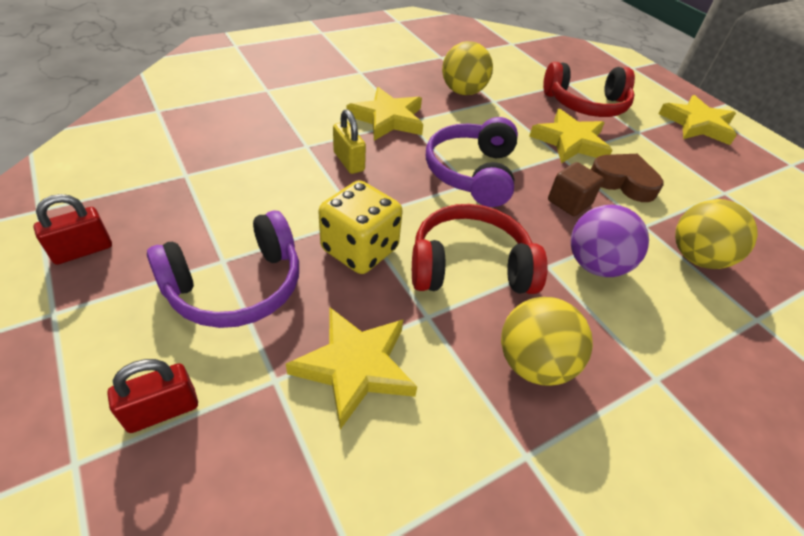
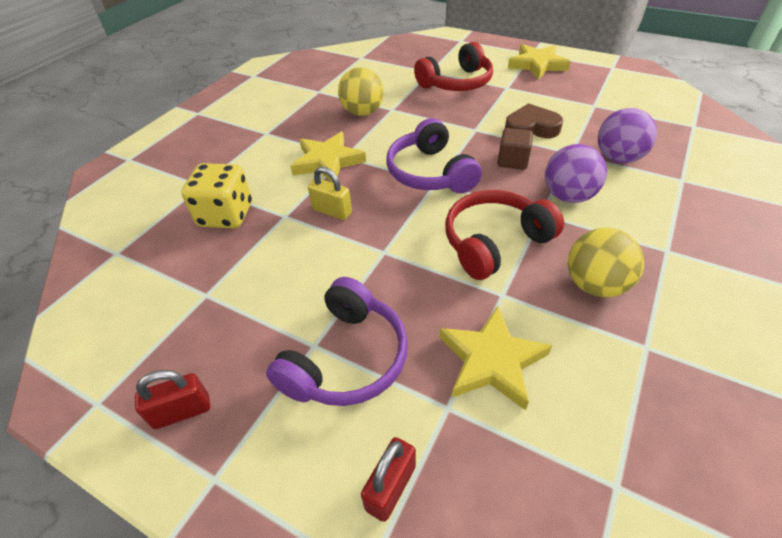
camera: 25 degrees left, 0 degrees up
(83, 250) = (182, 411): red padlock -> red padlock turned 45 degrees clockwise
(360, 249) = (409, 274): yellow dice -> yellow dice (226, 215)
(570, 142) = (472, 116): yellow star -> none
(697, 257) = (618, 158): yellow ball -> purple ball

